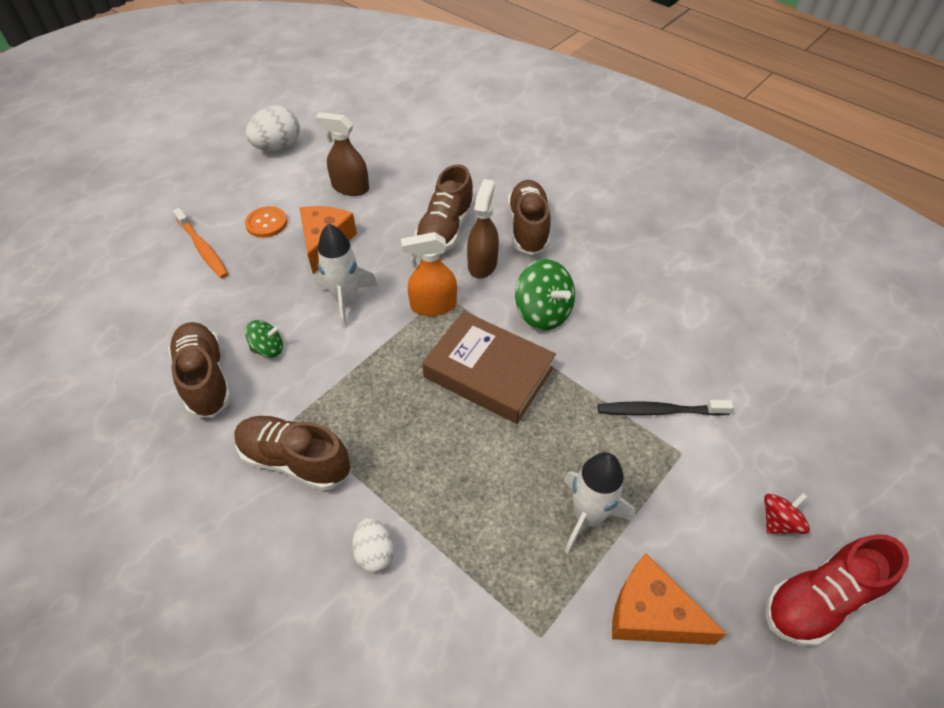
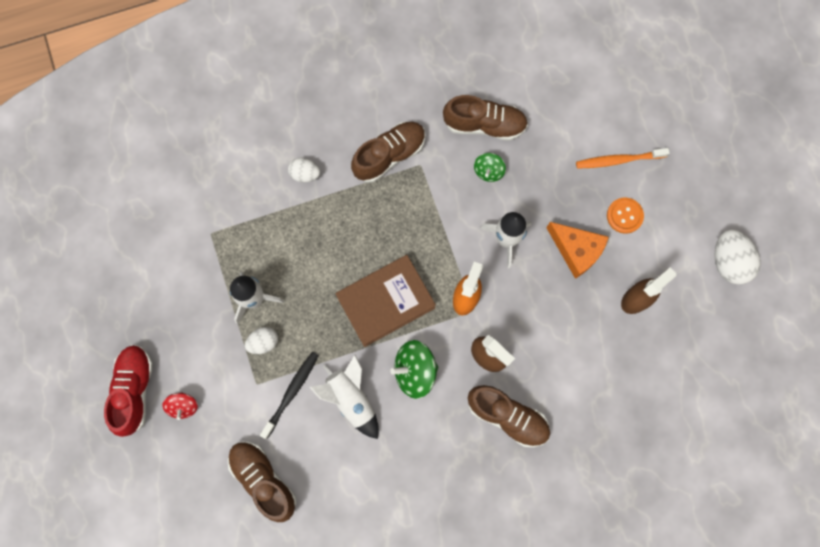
camera: 120 degrees right, 25 degrees up
(445, 229) = (542, 349): brown shoe -> brown shoe (263, 480)
(616, 352) = (351, 399): none -> white rocket
(630, 473) = (263, 342): none -> white egg
(651, 614) = (185, 295): orange cheese -> none

